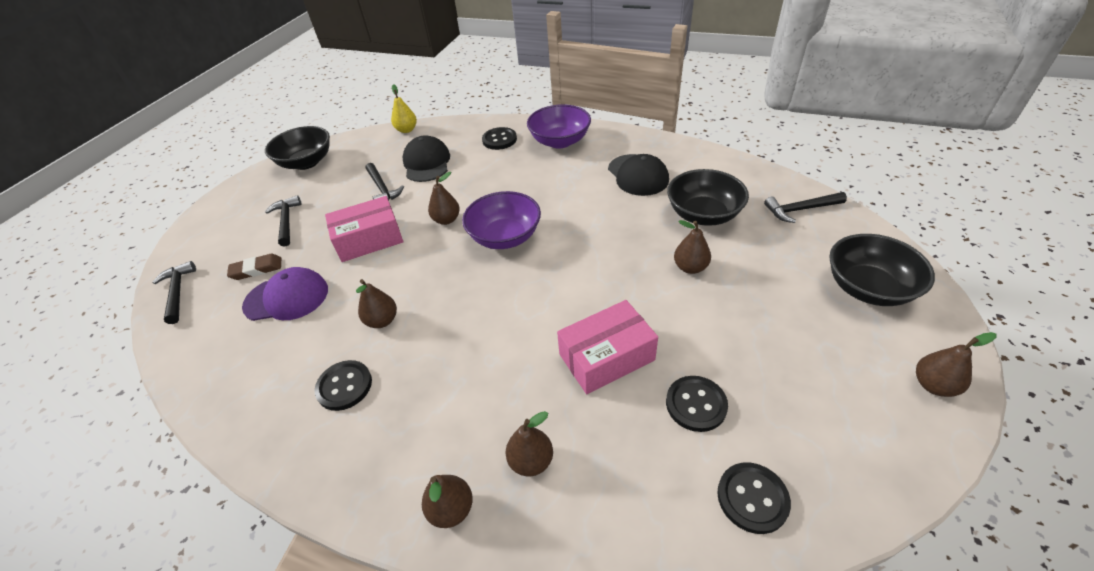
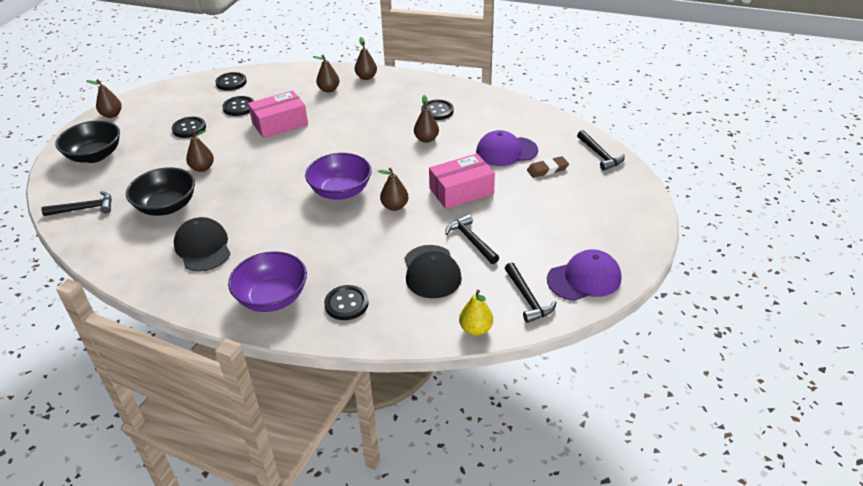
camera: 175 degrees right, 5 degrees down
(286, 221) = (552, 208): black hammer -> black hammer (527, 298)
(306, 162) = (584, 279): black bowl -> purple cap
(757, 346) = (189, 128): none -> black button

